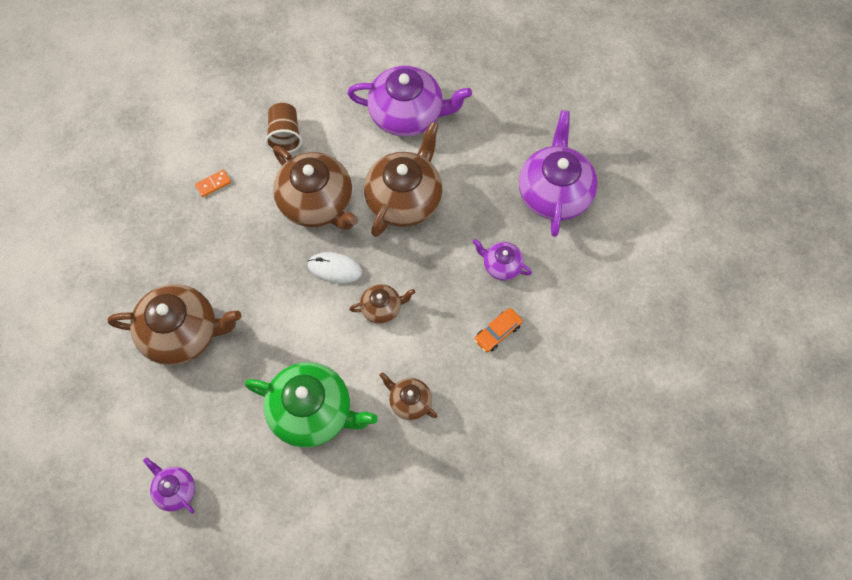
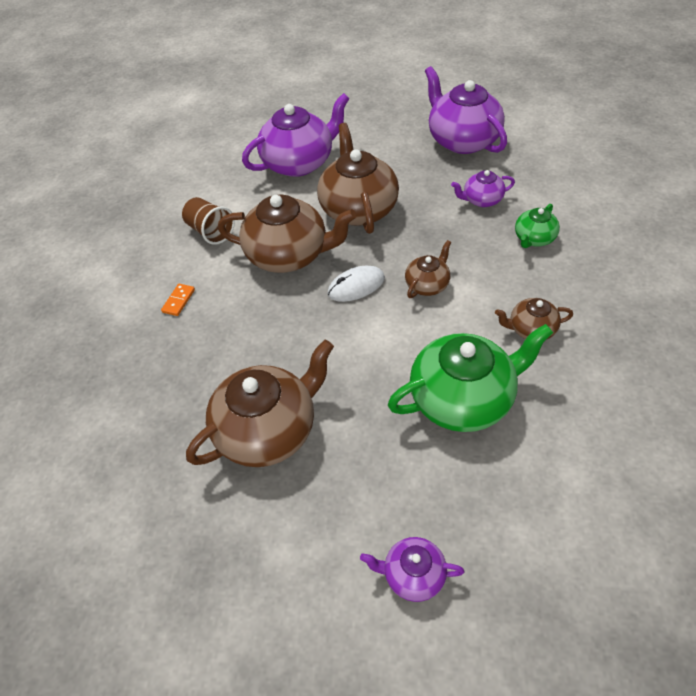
camera: 35 degrees left, 15 degrees down
(497, 332) = (534, 239): orange car -> green teapot

